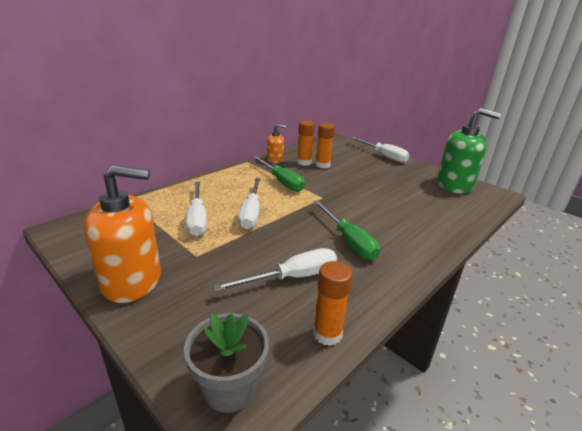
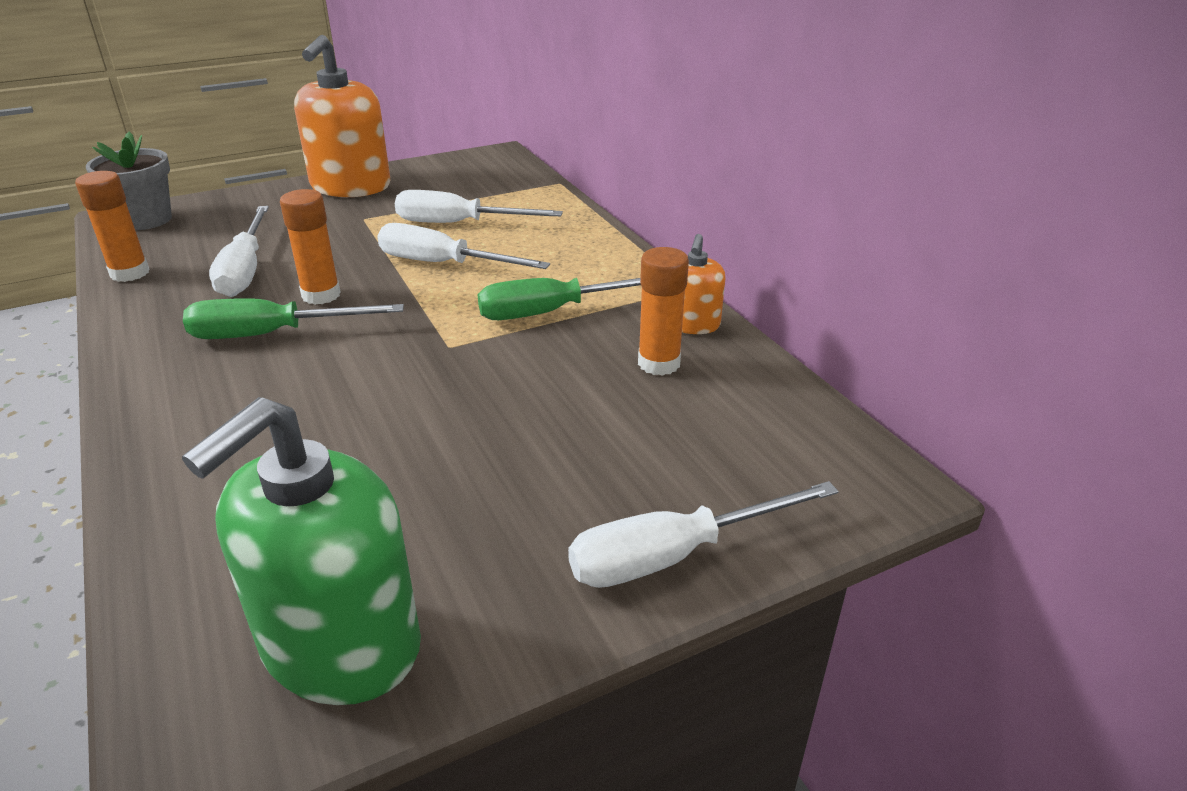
camera: 110 degrees right, 5 degrees up
(322, 165) = (630, 389): orange glue stick -> orange glue stick (321, 295)

